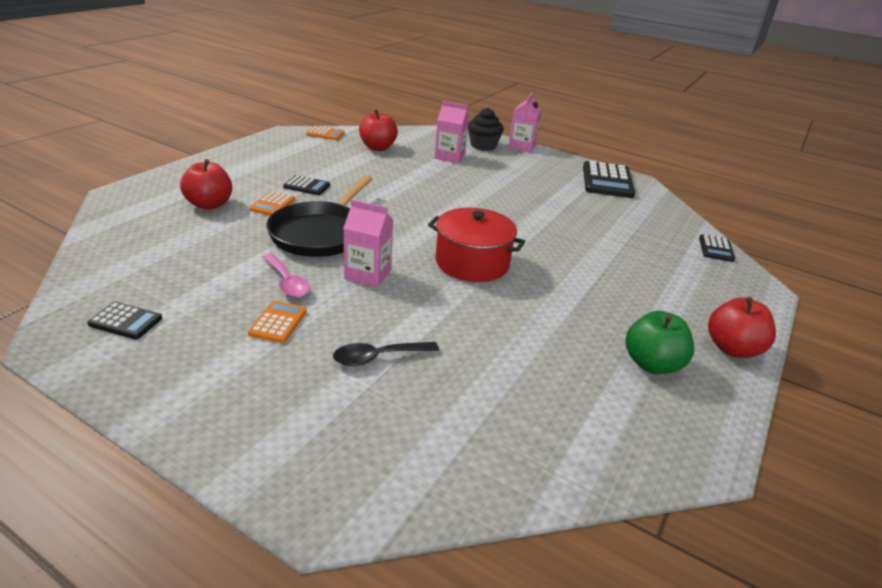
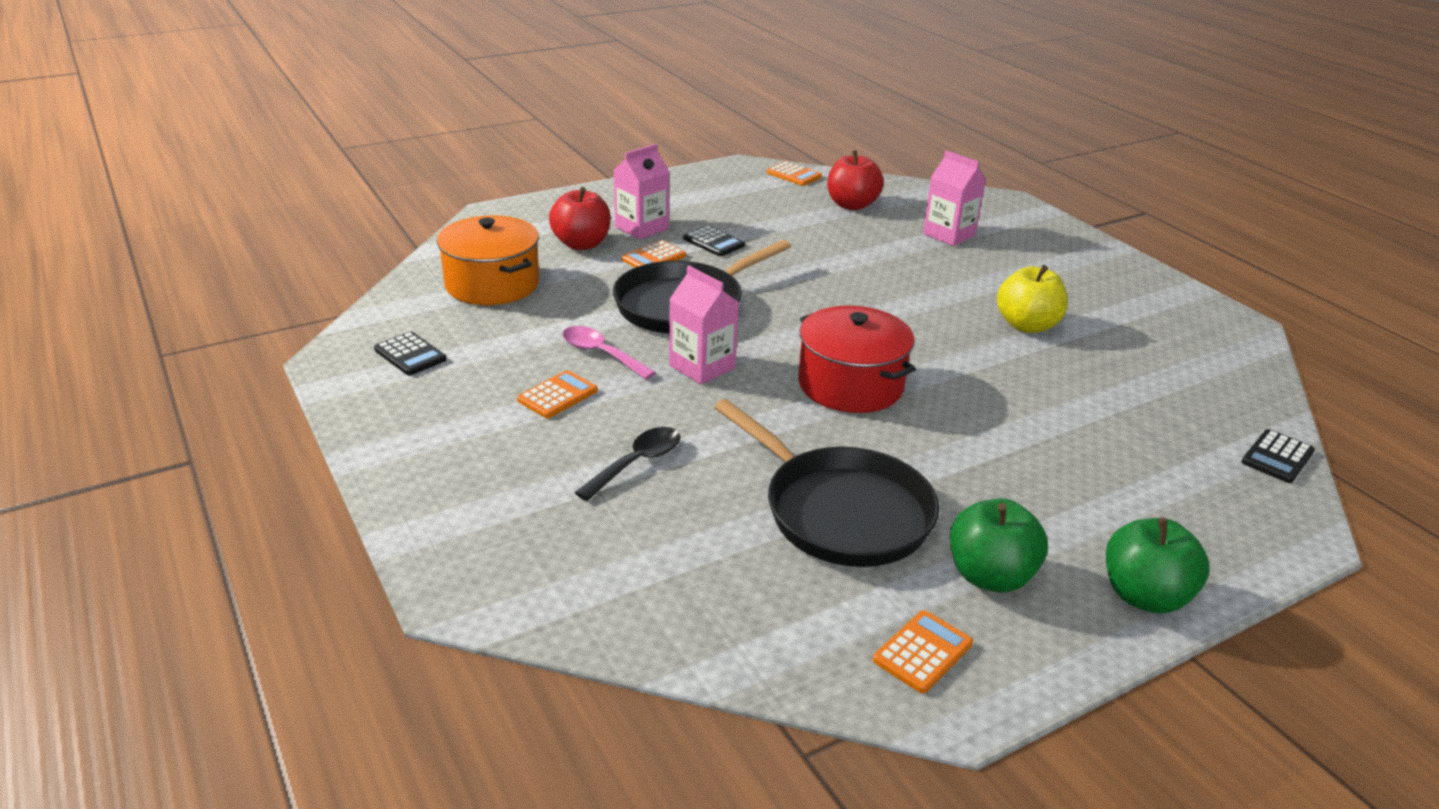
camera: 30 degrees right, 0 degrees up
(158, 248) = (492, 284): none -> orange pot
(287, 282) = (601, 354): pink spoon -> pink spoon turned 135 degrees clockwise
(378, 357) = (637, 463): black spoon -> black spoon turned 120 degrees clockwise
(483, 146) = (1018, 226): black cupcake -> none
(522, 146) = (1082, 237): pink carton -> pink carton (641, 228)
(536, 350) = (840, 511): none -> black pan
(537, 203) = (1027, 325): none -> yellow apple
(607, 181) = (1183, 315): black calculator -> none
(662, 429) = (923, 652): none -> orange calculator
(732, 348) = (1144, 596): red apple -> green apple

